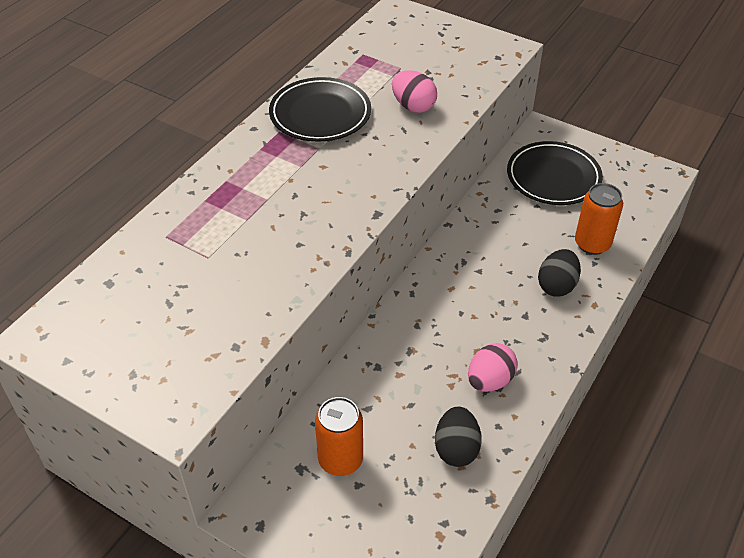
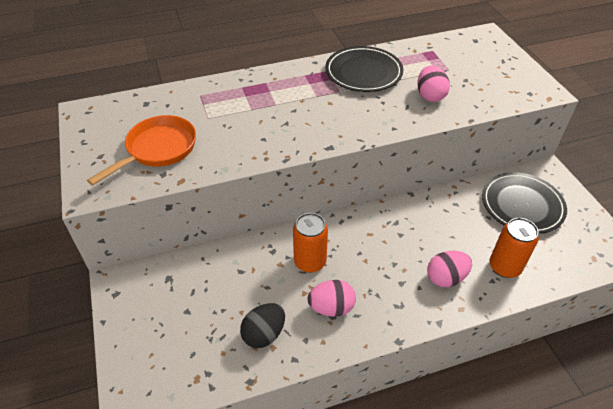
camera: 40 degrees right, 0 degrees up
(195, 325) = (158, 149): none -> orange pan
(340, 460) = (193, 289): orange can -> orange can (310, 262)
(556, 286) = (446, 278): black egg -> pink egg

